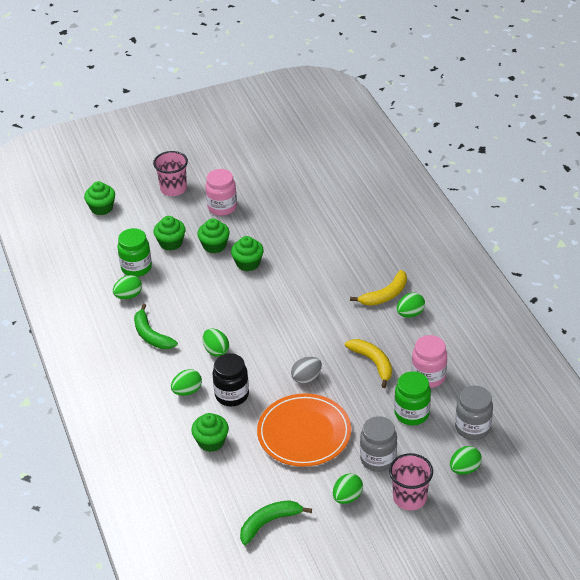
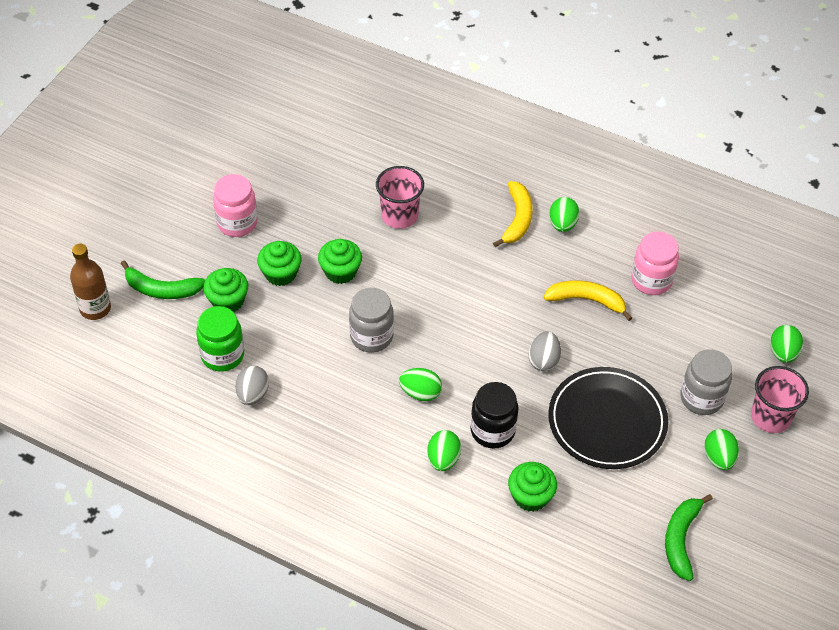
camera: 45 degrees left, 10 degrees up
(101, 208) = (95, 308): green cupcake -> brown bottle
(128, 296) = (253, 394): green egg -> grey egg
(151, 335) = (331, 423): green banana -> green banana (161, 289)
(173, 189) = (155, 234): pink cup -> pink cup (399, 215)
(304, 433) = (607, 421): orange plate -> black plate
(411, 413) = (678, 329): green jar -> none
(472, 428) = (745, 306): grey jar -> grey jar (371, 336)

